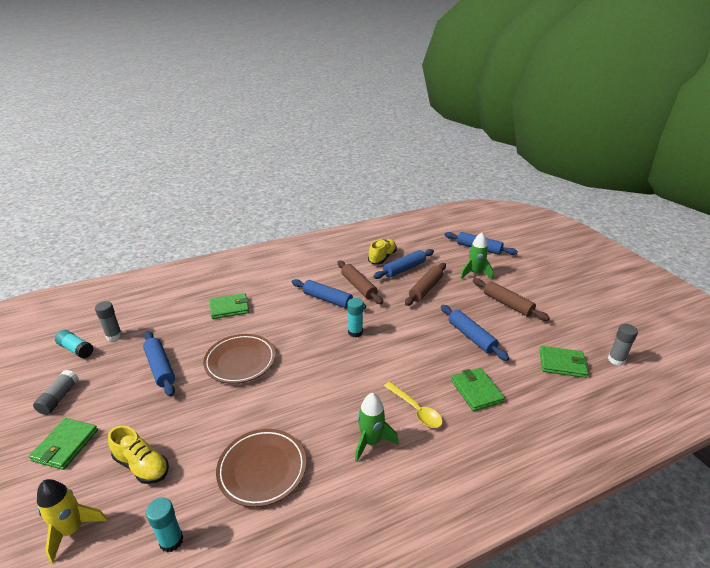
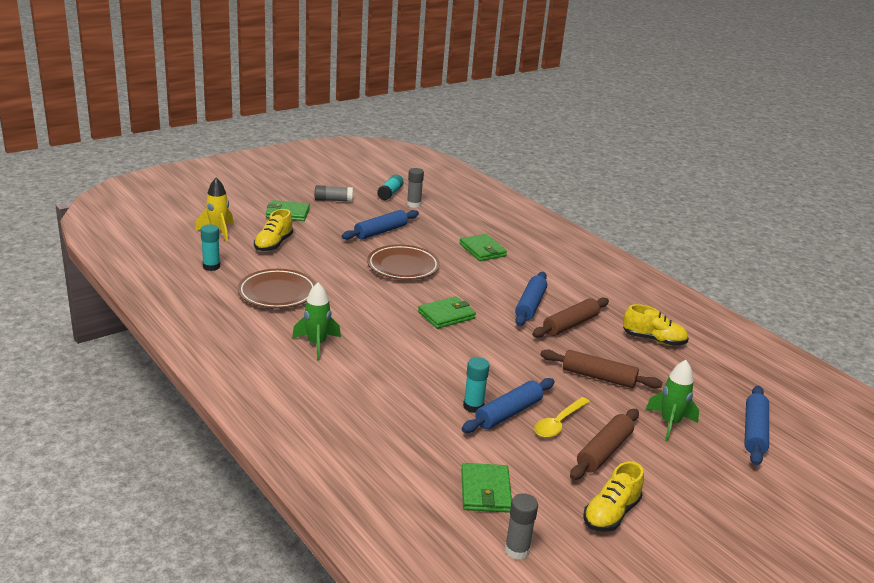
camera: 75 degrees right, 5 degrees down
(355, 332) = (477, 327): turquoise glue stick -> turquoise glue stick (473, 406)
(404, 269) = (637, 359): blue rolling pin -> none
(416, 410) = (365, 370): yellow spoon -> yellow spoon (558, 423)
(476, 391) = (407, 412): green wallet -> green wallet (446, 315)
(567, 315) = (611, 513): none -> yellow shoe

